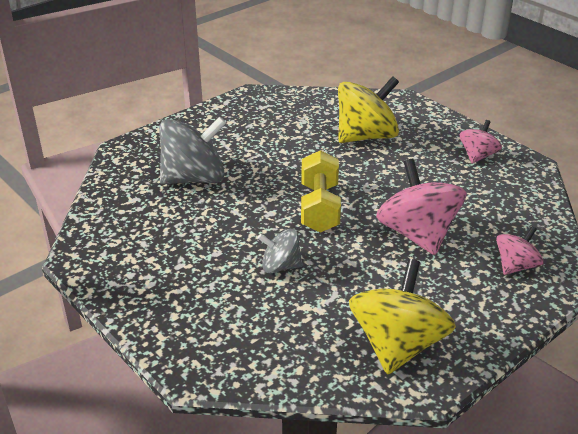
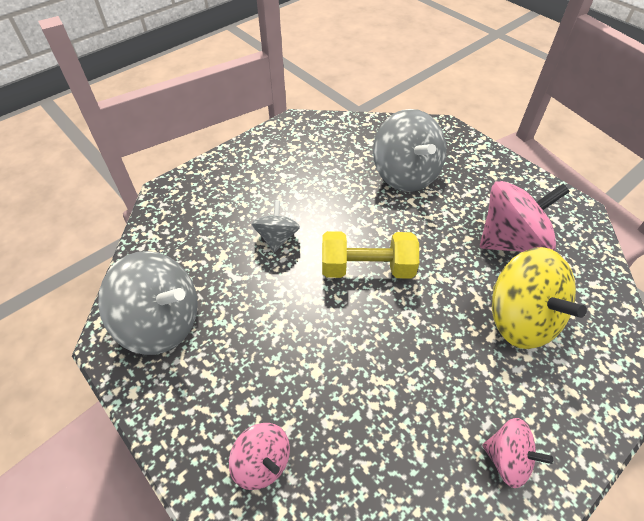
camera: 90 degrees right, 15 degrees up
(397, 345) = (162, 322): yellow spinning top -> grey spinning top
(417, 234) = (324, 357): pink spinning top -> pink spinning top (511, 240)

